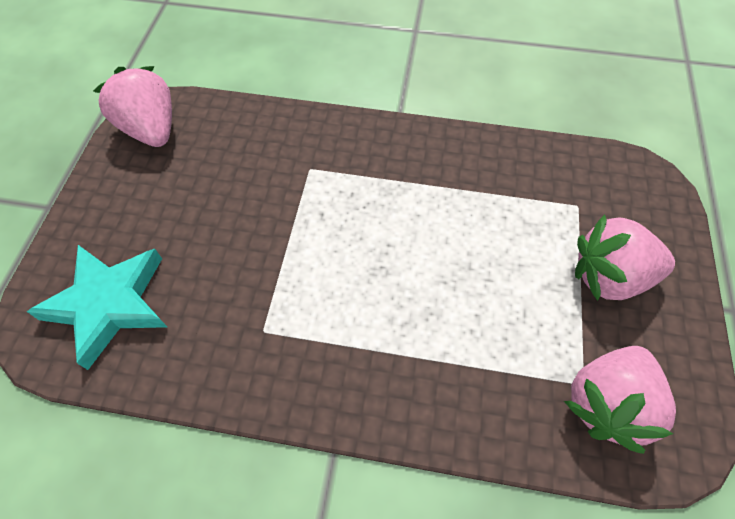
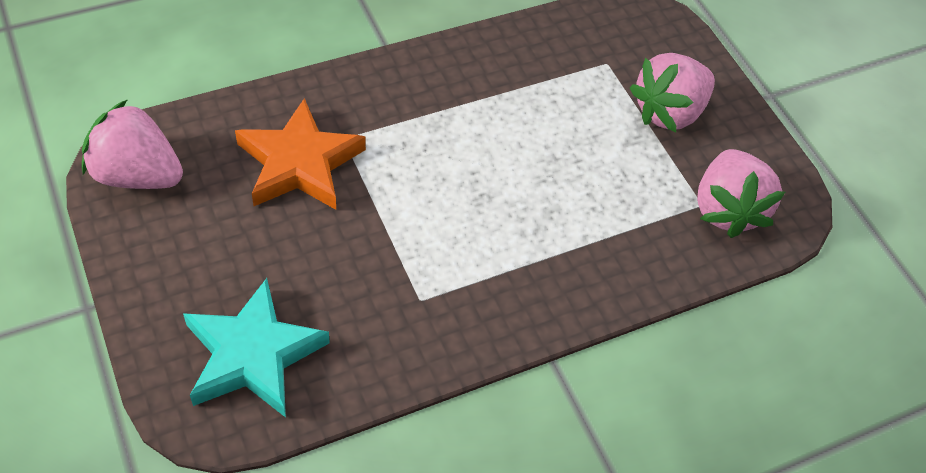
camera: 40 degrees left, 5 degrees down
(262, 172) = (299, 163): none -> orange star

